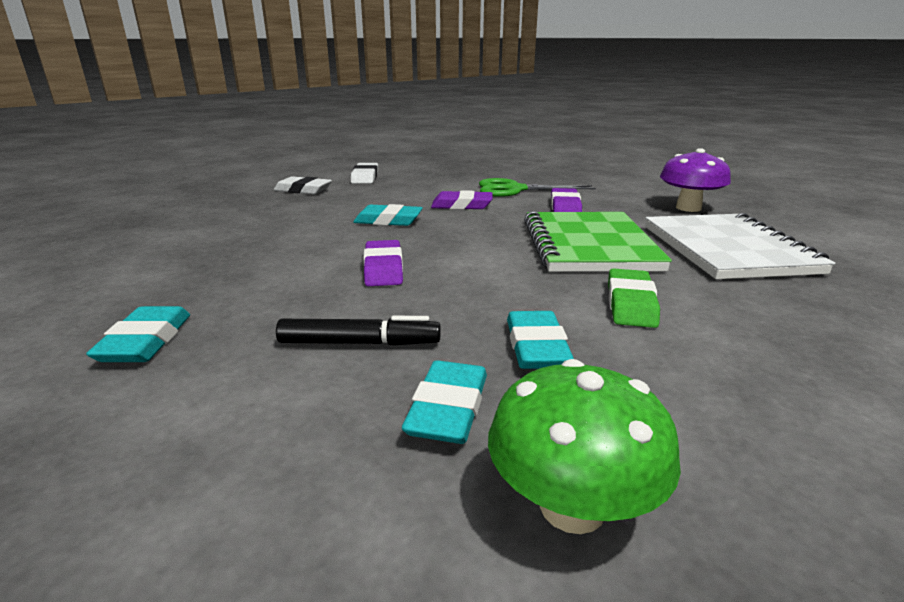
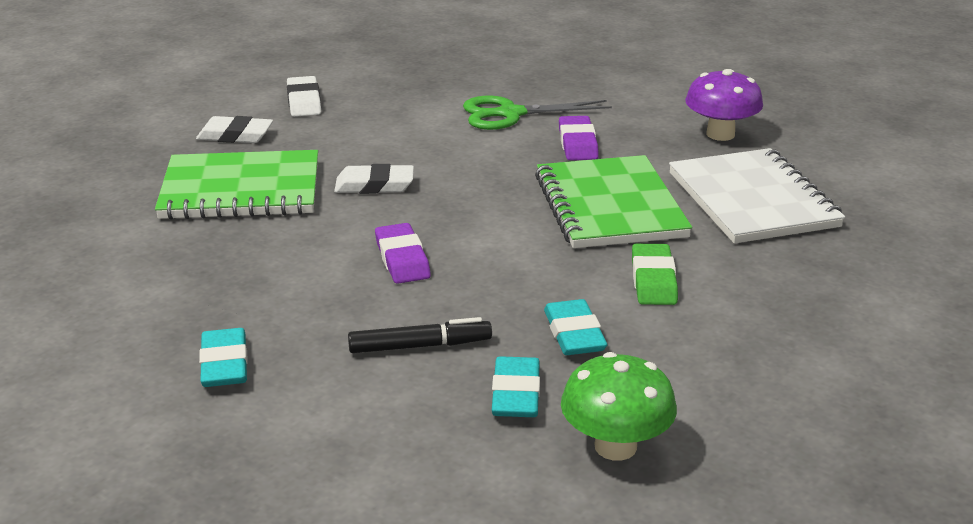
camera: 10 degrees left, 5 degrees up
(281, 217) = (241, 190): none -> green notebook
(388, 220) = (374, 185): turquoise eraser -> white eraser
(462, 205) = (453, 150): purple eraser -> none

